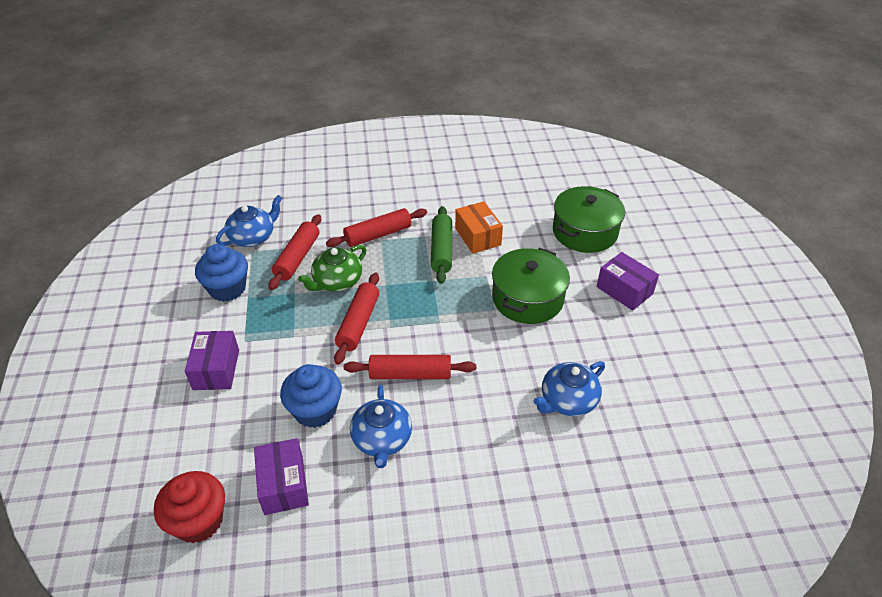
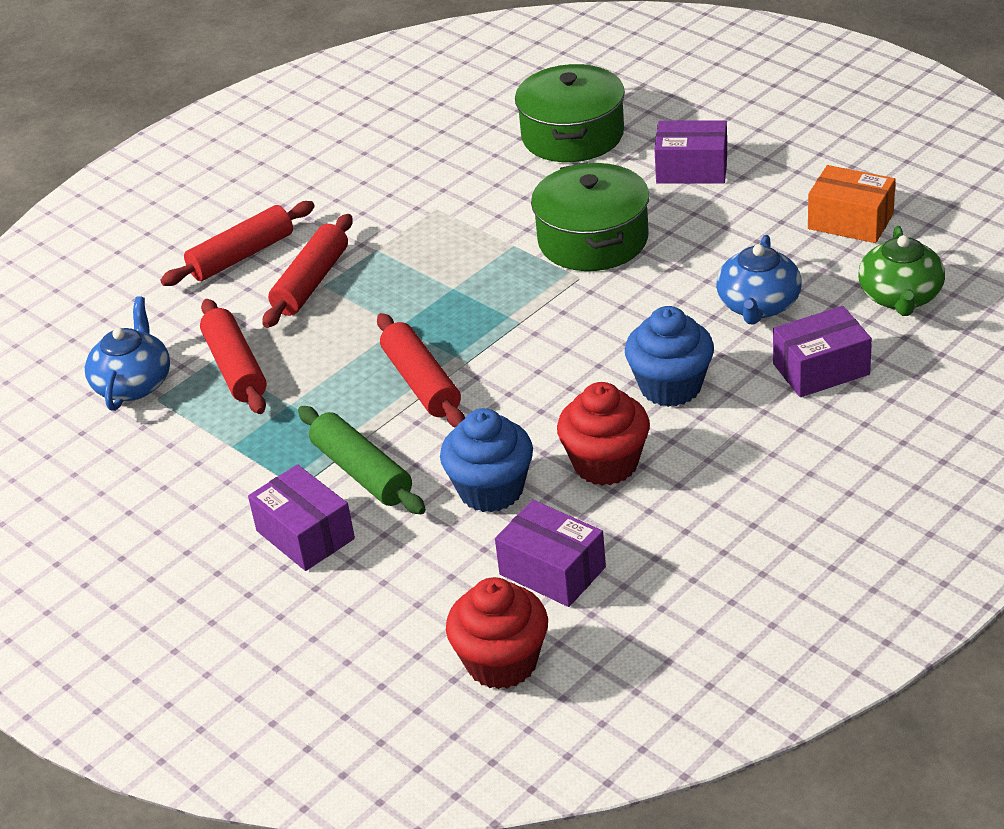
camera: 35 degrees left, 5 degrees down
(227, 289) = (187, 455): blue cupcake -> blue cupcake (670, 386)
(337, 281) = (329, 360): green teapot -> green teapot (900, 297)
(382, 439) = (606, 464): blue teapot -> red cupcake
(410, 374) = (555, 390): red rolling pin -> red rolling pin (242, 256)
(441, 250) = (420, 251): green rolling pin -> green rolling pin (362, 472)
(477, 236) = (447, 212): orange box -> orange box (850, 221)
(556, 469) = (821, 369): none -> purple box

